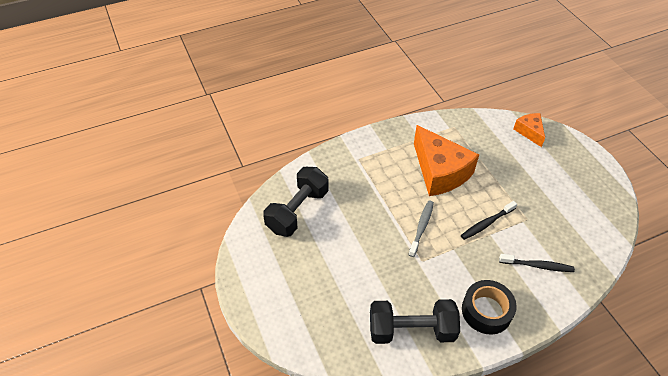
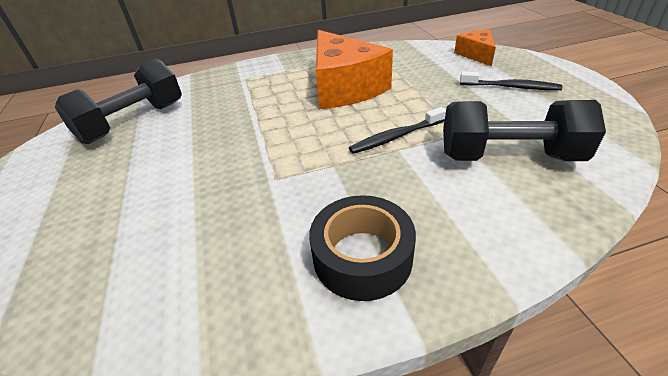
camera: 10 degrees right, 10 degrees down
(411, 330) = (202, 282): black dumbbell -> black dumbbell (508, 156)
(421, 228) = (293, 140): grey toothbrush -> none
(537, 266) = (474, 190): black toothbrush -> black toothbrush (510, 87)

